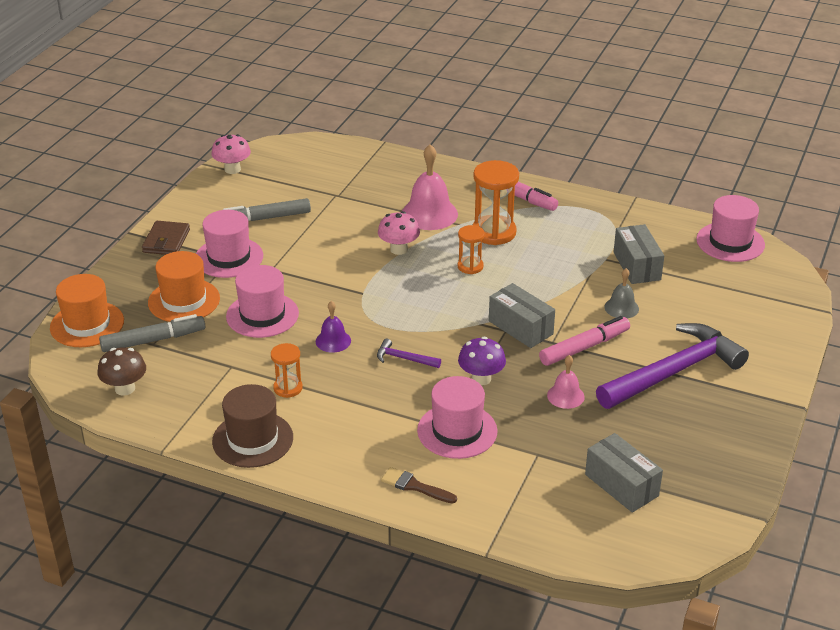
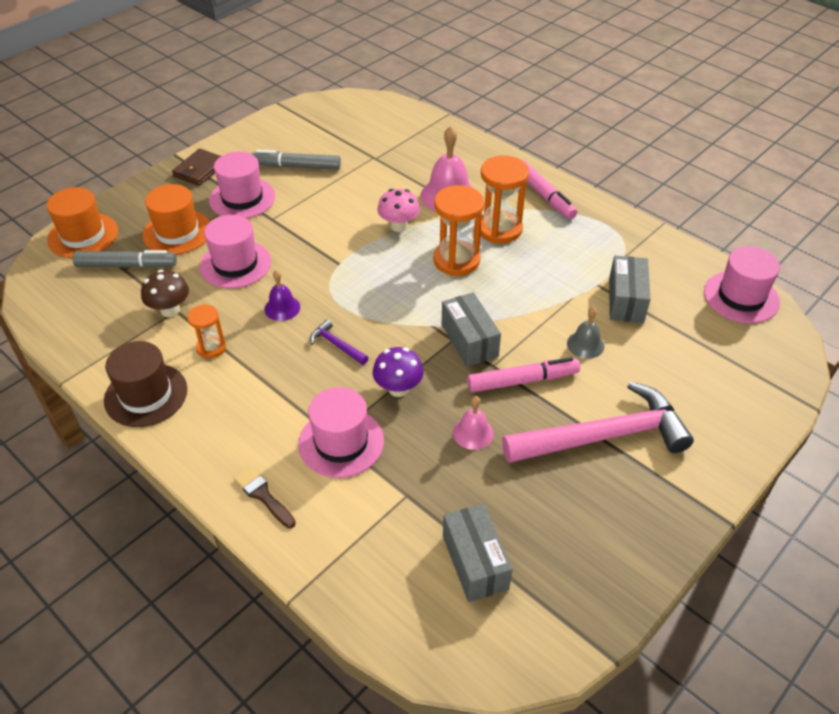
camera: 20 degrees right, 10 degrees up
(125, 388) = (71, 309): brown mushroom -> brown mushroom (170, 310)
(232, 169) = (298, 113): pink mushroom -> none
(470, 266) = (456, 260): orange hourglass -> orange hourglass, size x1.77
(673, 371) = (603, 436): purple hammer -> pink hammer

